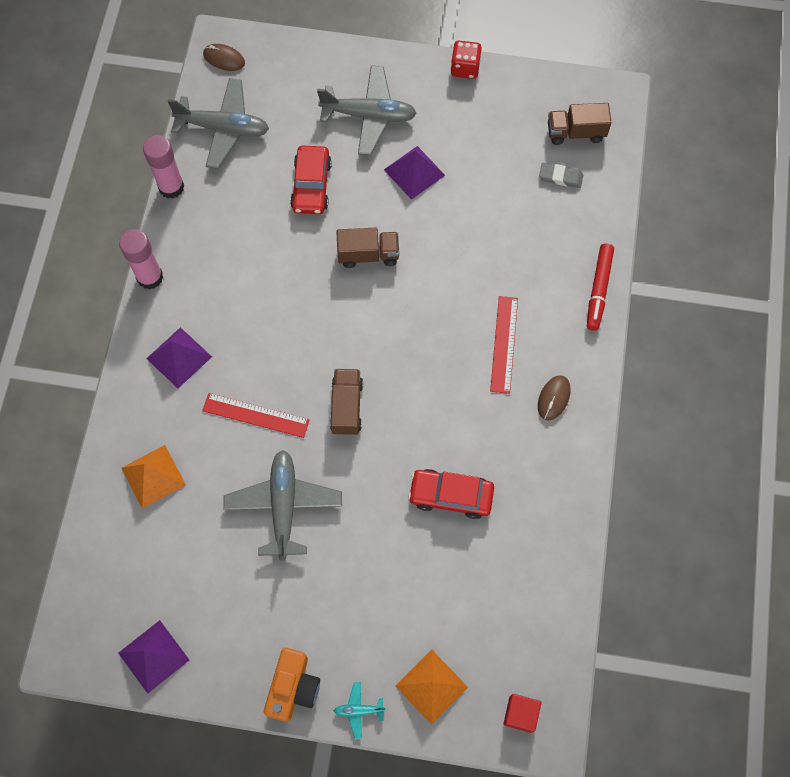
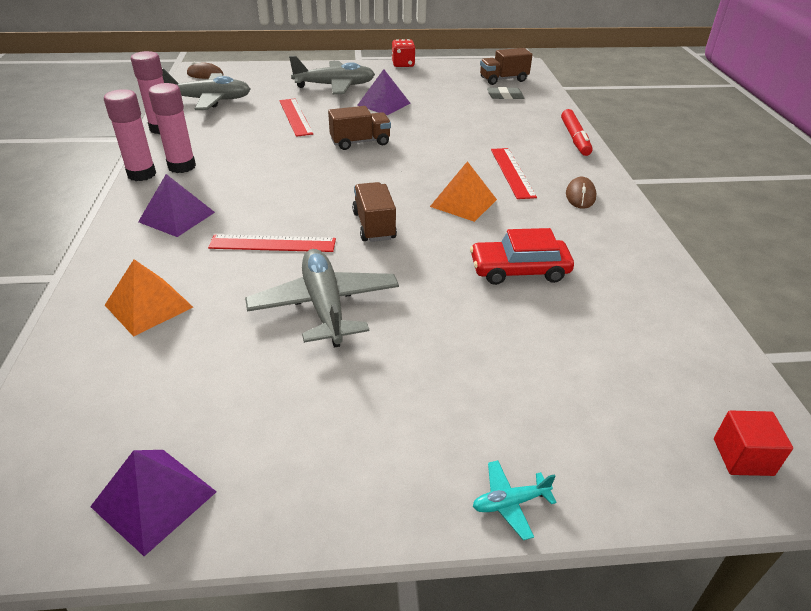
camera: 15 degrees left, 30 degrees down
(187, 270) = (182, 166): none -> pink glue stick
(293, 688) = (396, 494): orange camera -> none
(311, 185) = (295, 117): red car -> red ruler
(431, 686) = (600, 450): orange pyramid -> orange pyramid (463, 203)

